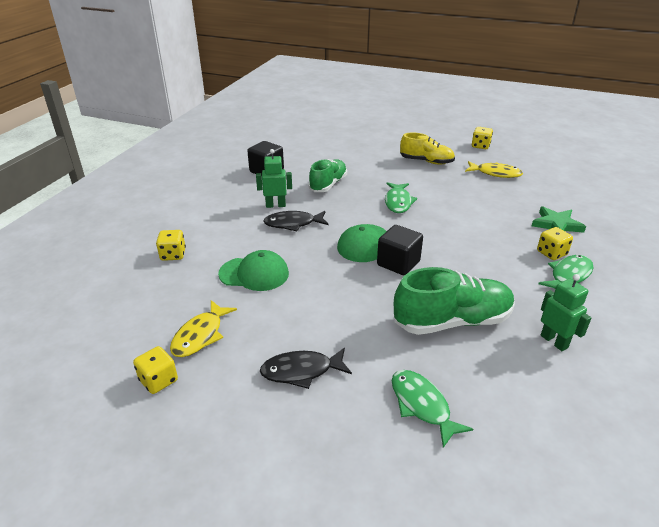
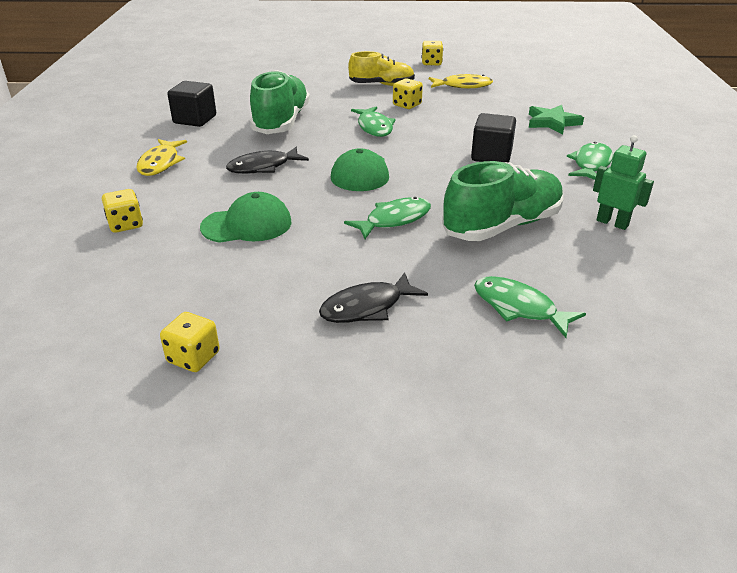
camera: 20 degrees left, 0 degrees up
(200, 335) = (218, 300): yellow fish -> yellow fish (160, 163)
(275, 205) = (229, 152): green robot -> none
(328, 184) = (281, 122): green shoe -> green shoe, size x1.50
(366, 294) = (394, 220): none -> green fish
(398, 263) = (411, 184): black cube -> black cube (491, 156)
(551, 253) = (563, 148): yellow dice -> yellow dice (407, 105)

